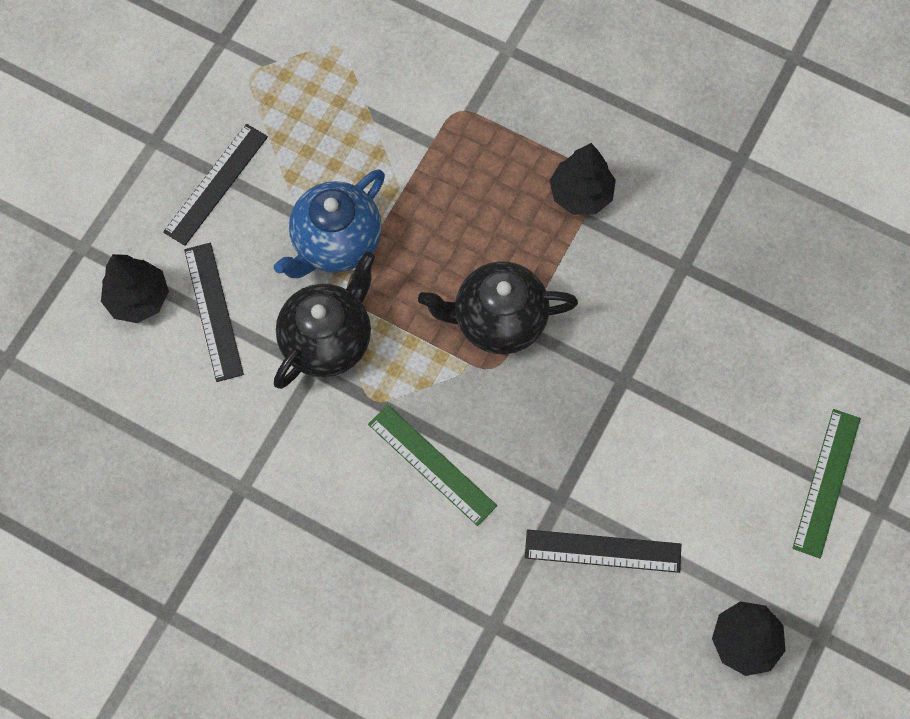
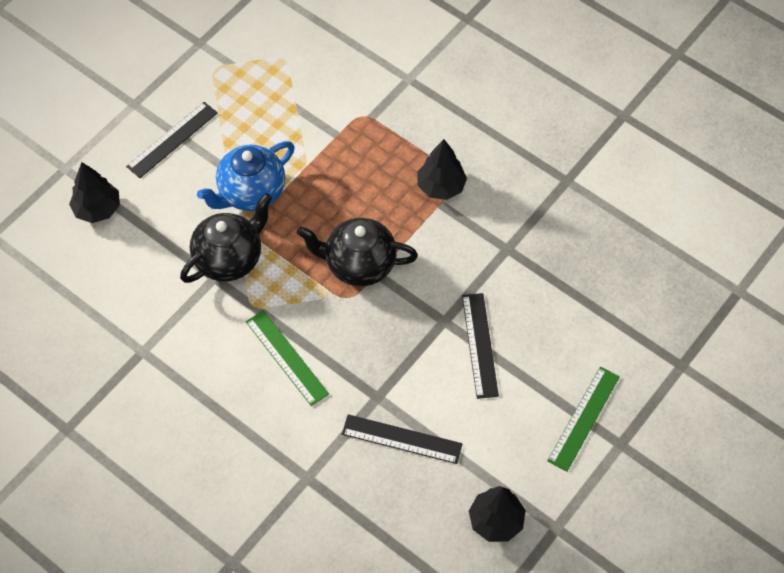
camera: 10 degrees right, 10 degrees down
(213, 311) = (150, 226): black ruler -> black ruler (480, 345)

